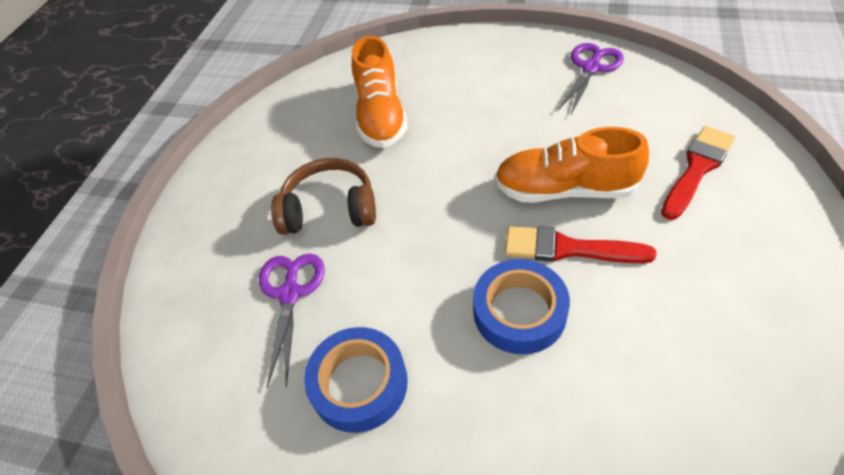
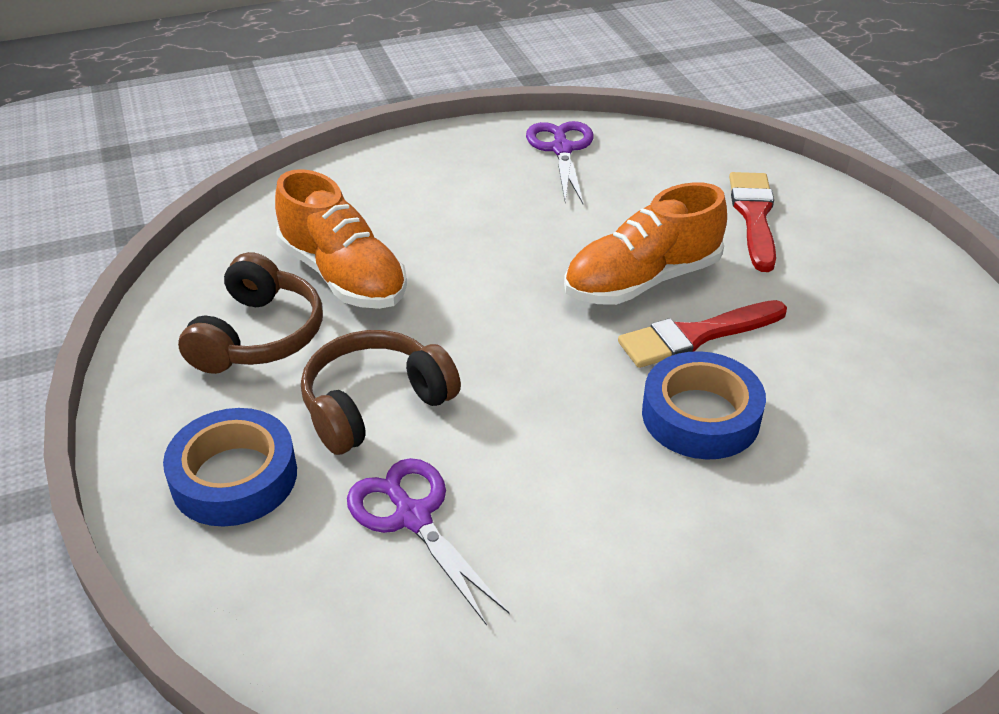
camera: 40 degrees left, 10 degrees down
(307, 138) = (258, 335): none -> brown headphones
(359, 383) = (592, 566): blue tape -> blue tape (234, 477)

